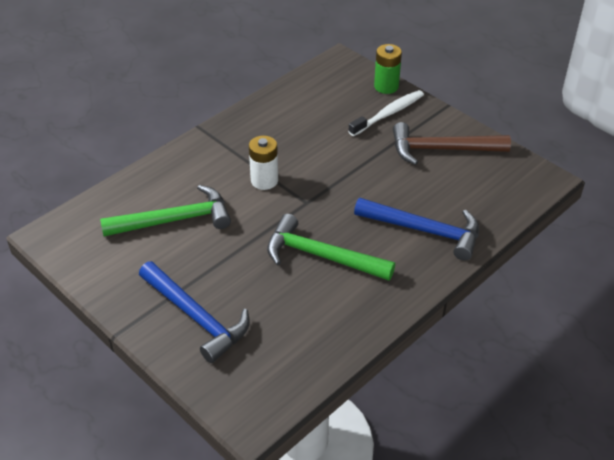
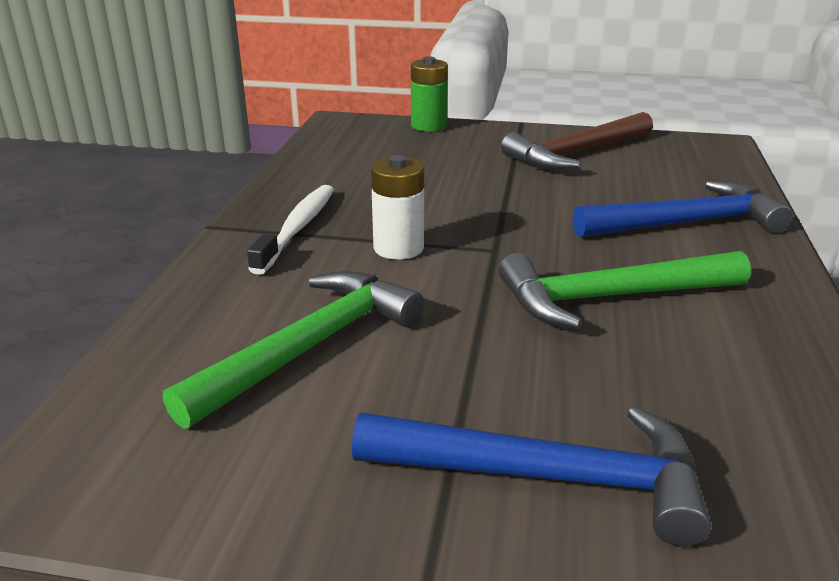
camera: 35 degrees left, 15 degrees down
(388, 114) = (467, 144): white toothbrush -> white toothbrush (297, 228)

